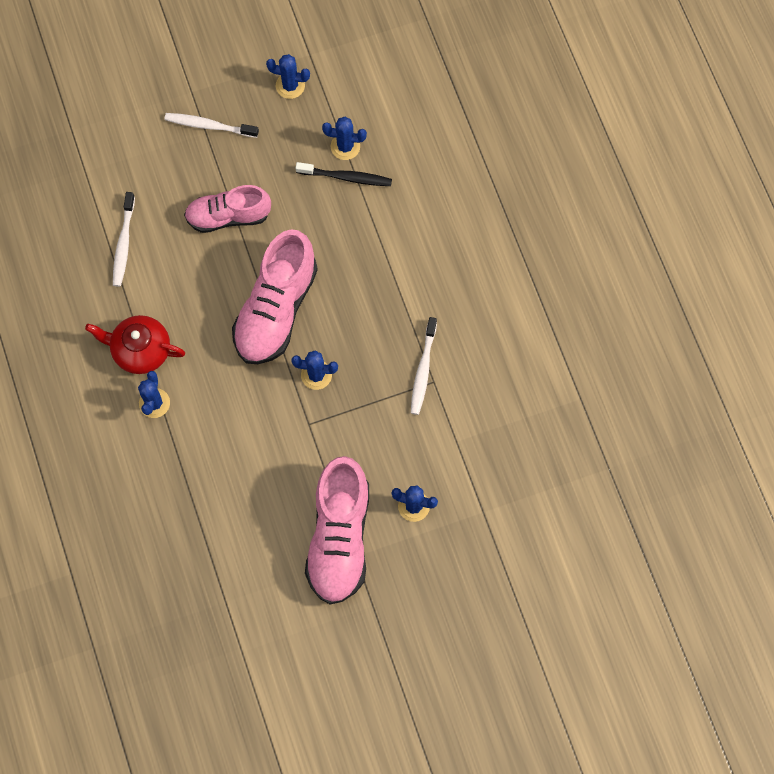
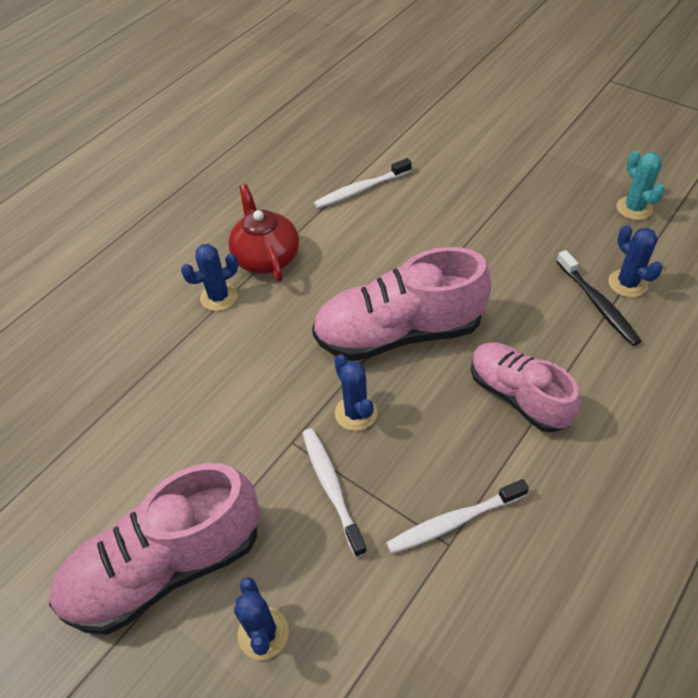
camera: 60 degrees right, 20 degrees down
(209, 126) = (529, 179): white toothbrush -> white toothbrush (331, 488)
(228, 216) = (459, 241): pink shoe -> pink shoe (518, 396)
(290, 86) = (634, 208): blue cactus -> turquoise cactus

